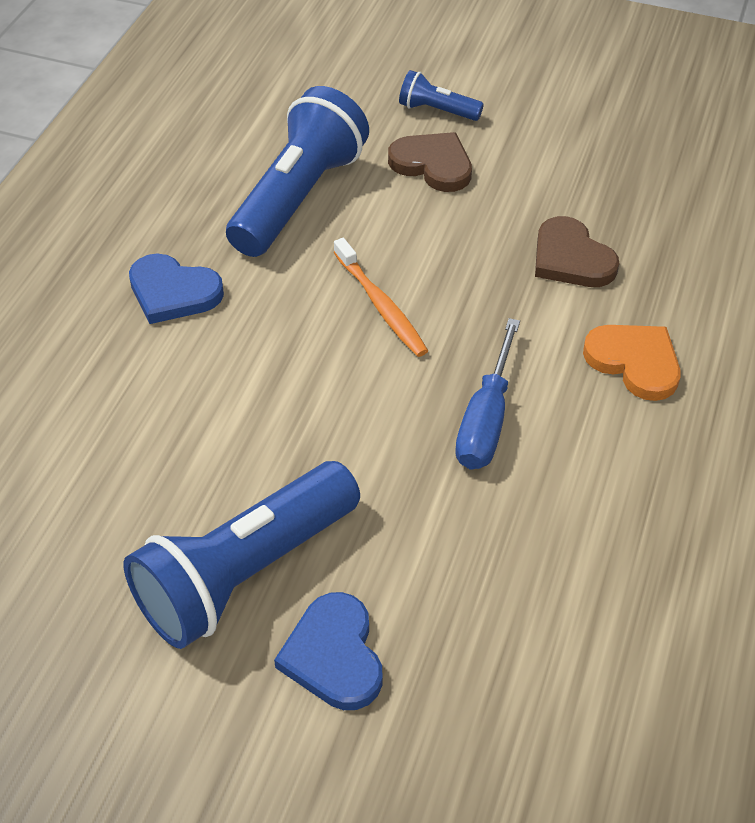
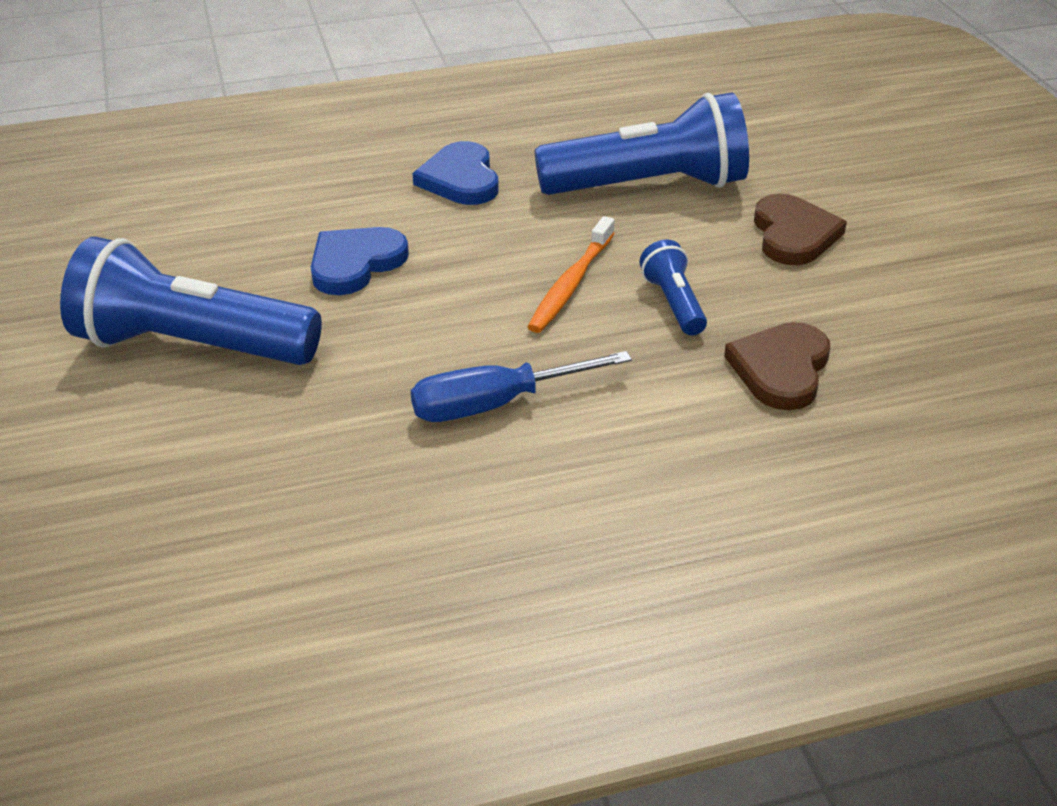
camera: 55 degrees right, 10 degrees down
(334, 655) = (140, 431): blue heart -> blue heart (355, 263)
(437, 110) = (872, 206): blue flashlight -> blue flashlight (674, 303)
(634, 362) = (684, 472): orange heart -> none

